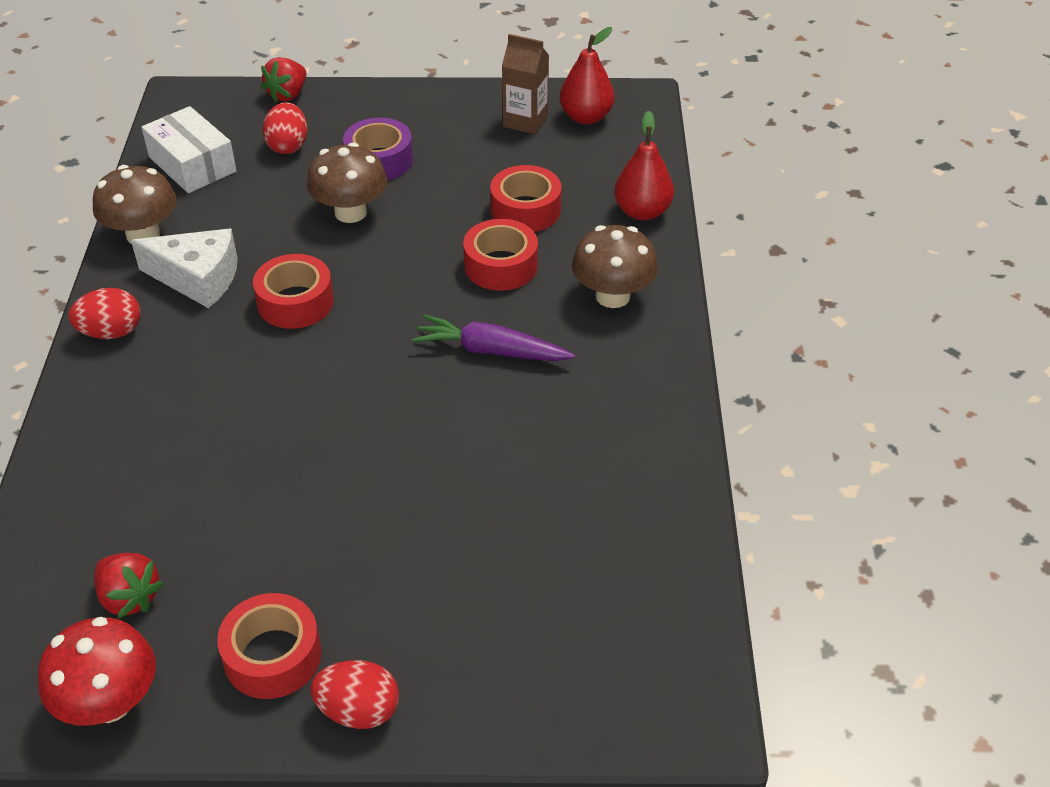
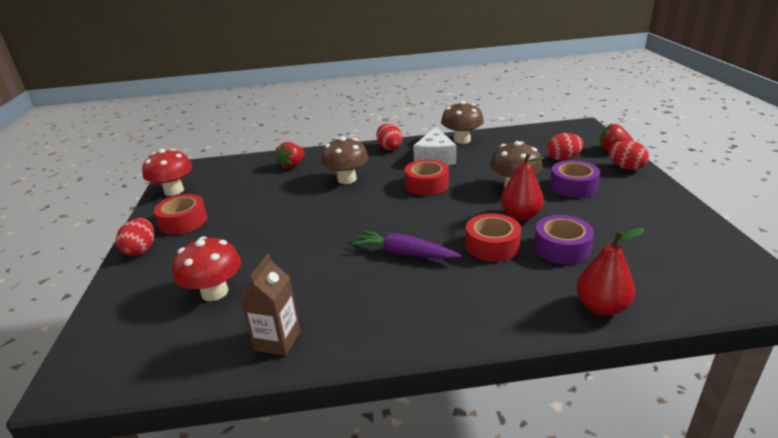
camera: 85 degrees right, 15 degrees down
(129, 597) = (228, 184): red strawberry -> red strawberry (292, 165)
(192, 164) = (525, 139): white box -> none
(349, 102) = (625, 168): none -> red egg
(491, 351) = (404, 253): purple carrot -> purple carrot turned 75 degrees counterclockwise
(525, 121) = (673, 234): brown carton -> brown carton (277, 341)
(525, 210) = (561, 248): red tape -> purple tape
(527, 571) = (214, 292): none -> red mushroom
(586, 117) = (711, 262): red pear -> red pear (520, 215)
(612, 296) = (482, 301): brown mushroom -> brown mushroom (347, 179)

